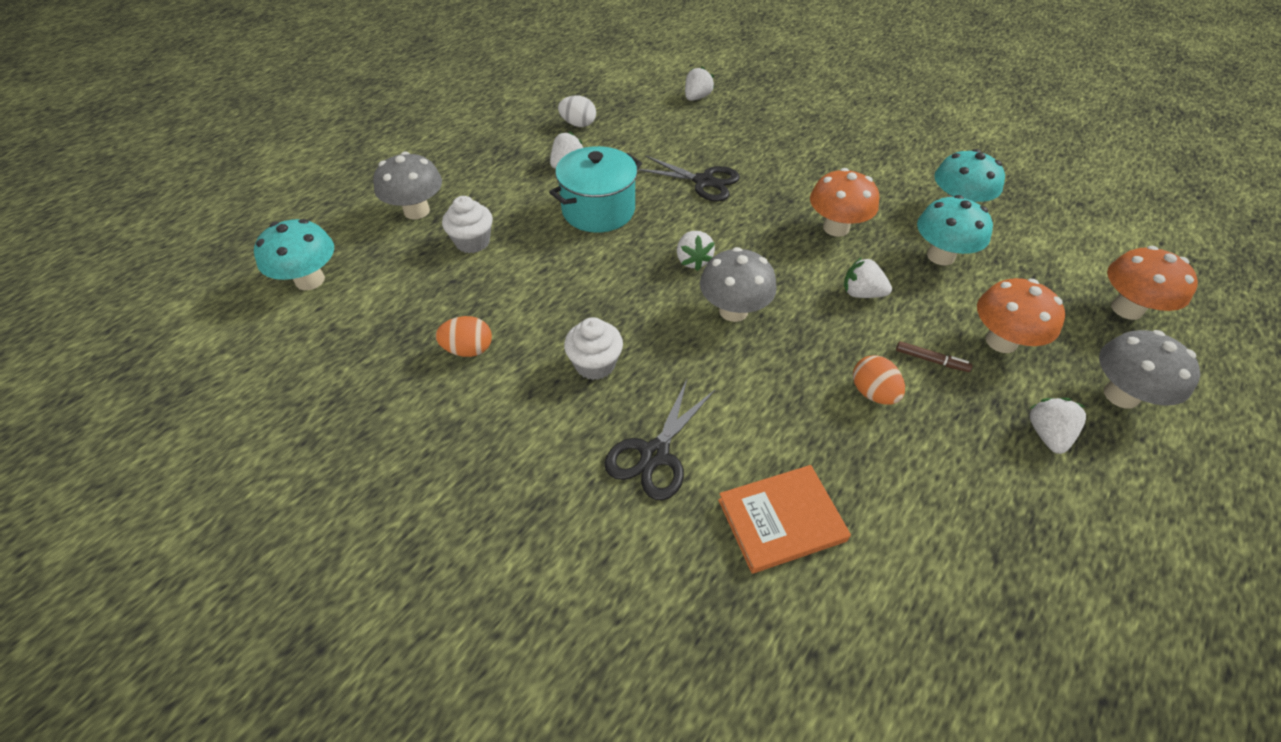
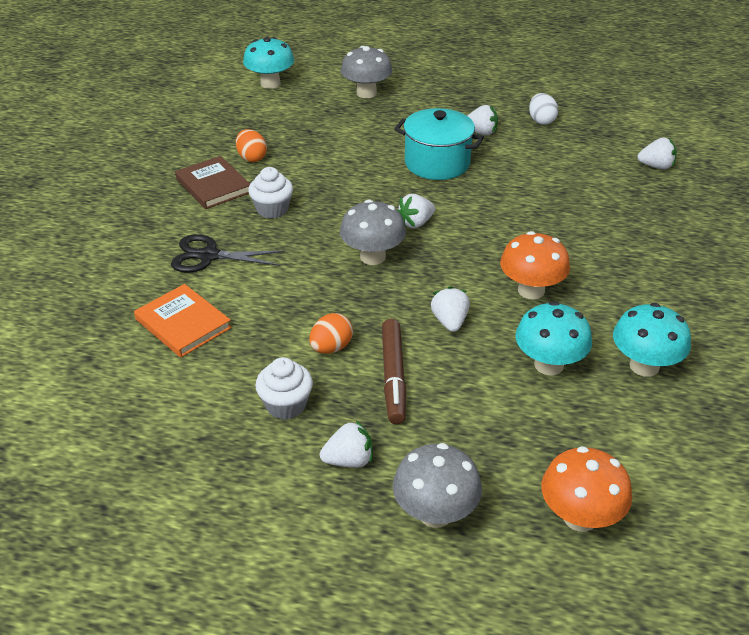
camera: 65 degrees right, 10 degrees down
(472, 242) = (353, 124): white cupcake -> white cupcake (286, 405)
(502, 406) = (213, 185): none -> brown book
(703, 181) = (526, 202): black scissors -> none
(931, 360) = (393, 376): brown marker -> brown marker, size x1.93
(1001, 341) = (452, 420): orange mushroom -> none

